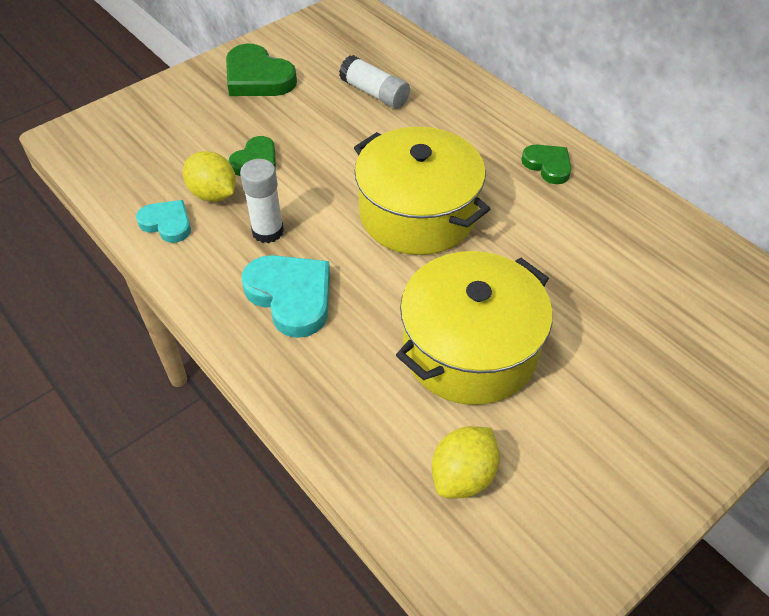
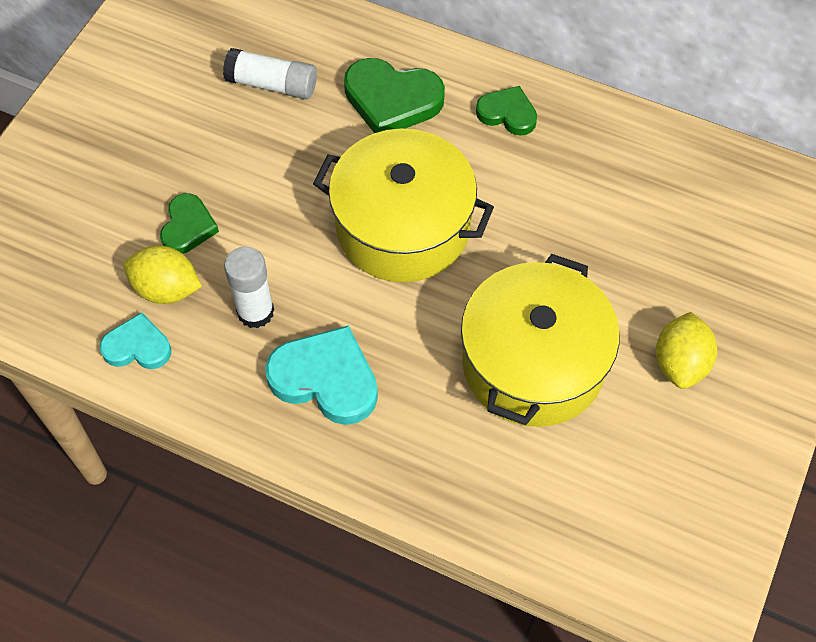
camera: 25 degrees left, 10 degrees up
(258, 78) = (121, 111): green heart -> green heart (392, 100)
(463, 476) = (590, 495): yellow lemon -> yellow lemon (680, 363)

